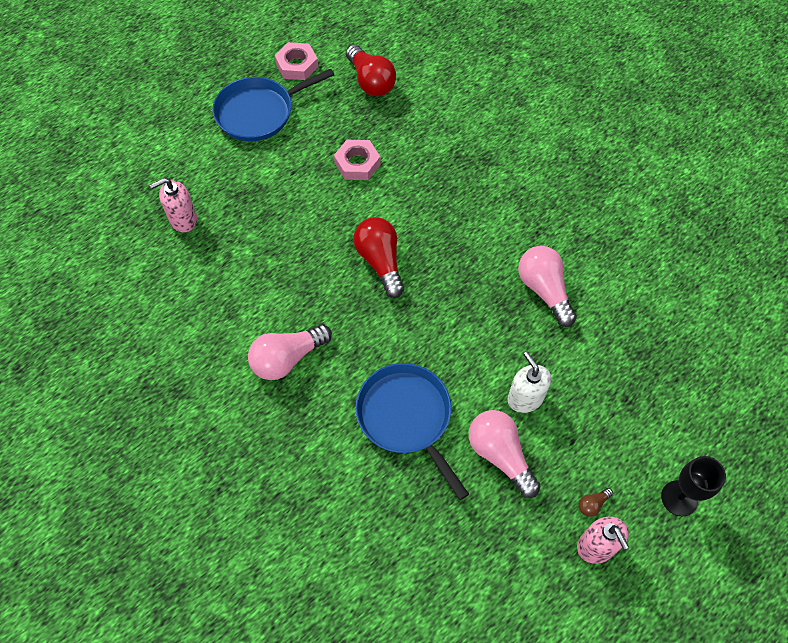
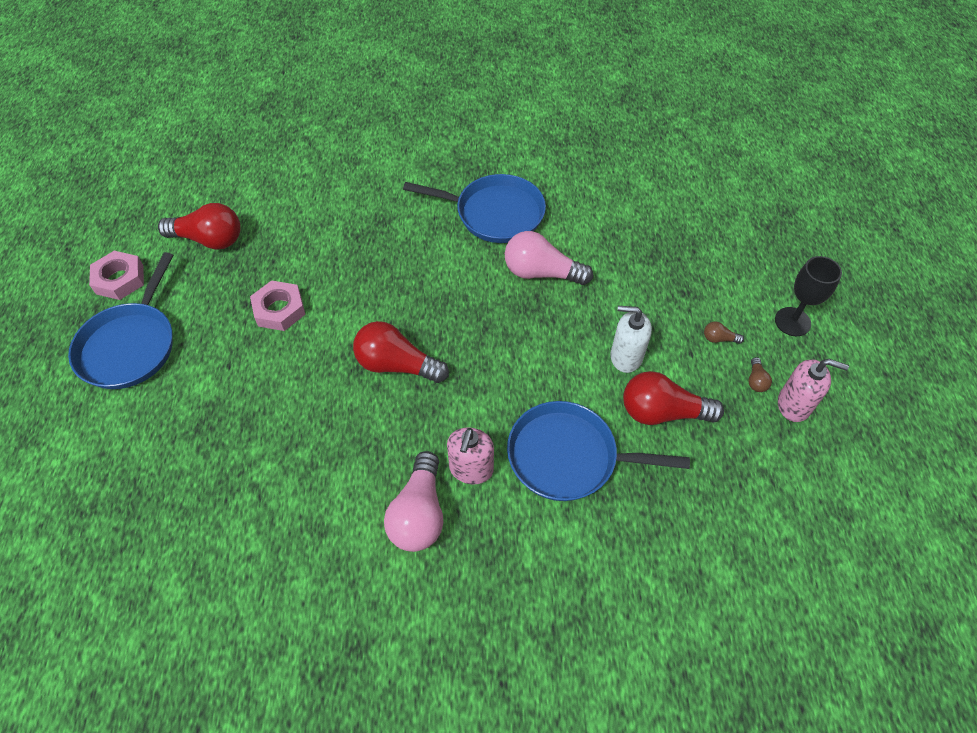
camera: 50 degrees left, 5 degrees down
(183, 219) = (167, 499): pink soap dispenser -> pink soap dispenser (471, 469)
(500, 455) = (662, 412): pink light bulb -> red light bulb
(567, 221) = (495, 213): none -> blue pan
(606, 453) = (719, 339): none -> brown light bulb

